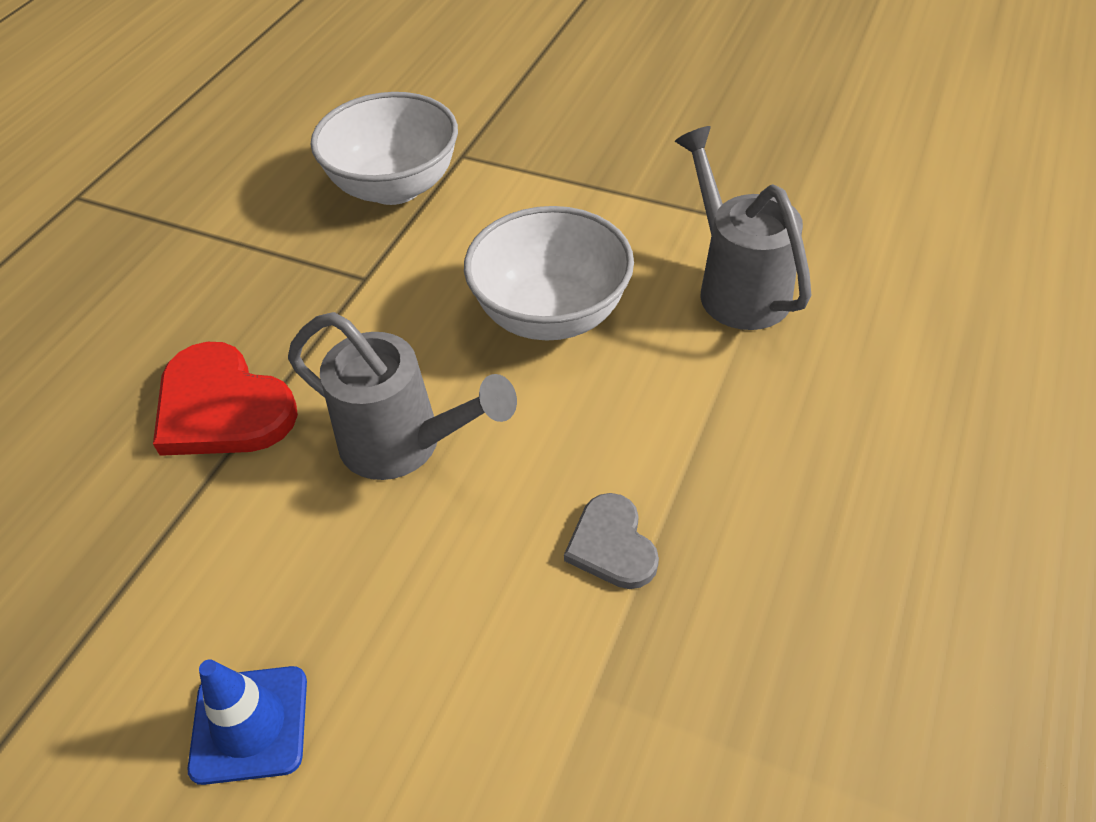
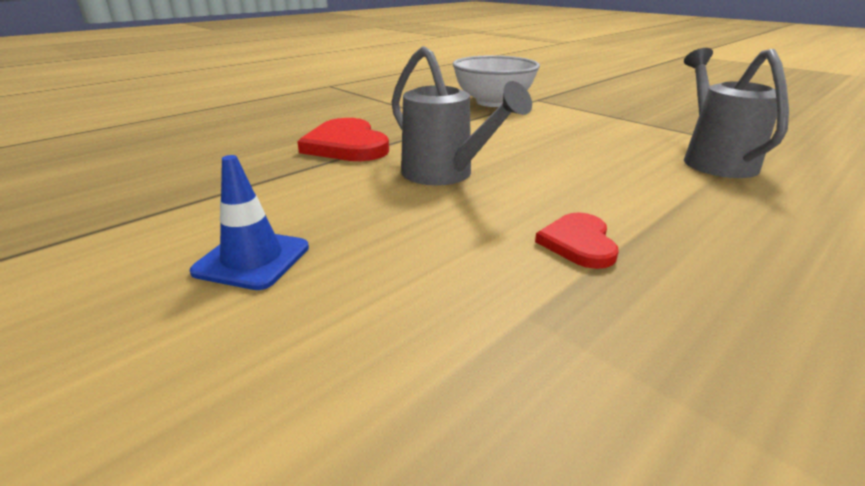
camera: 20 degrees right, 20 degrees down
(551, 314) = (570, 149): white bowl -> none
(612, 545) = (578, 243): grey heart -> red heart

